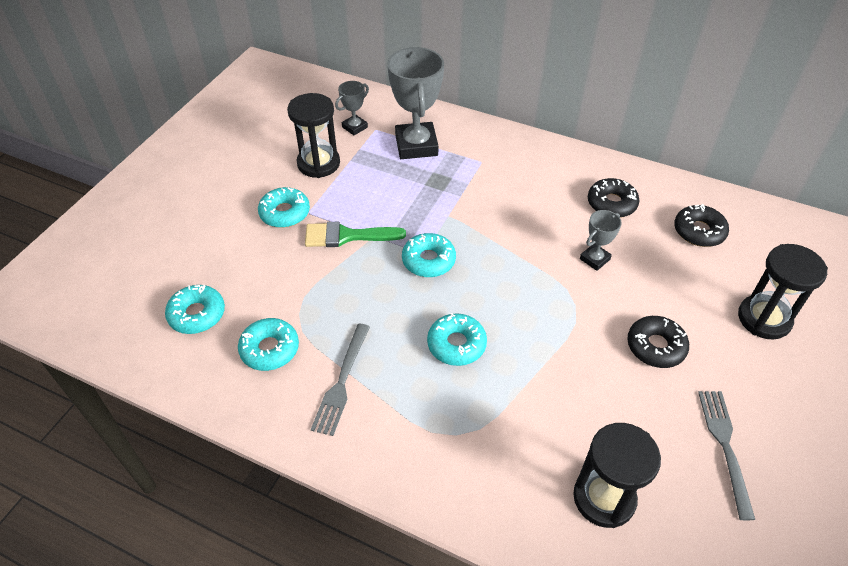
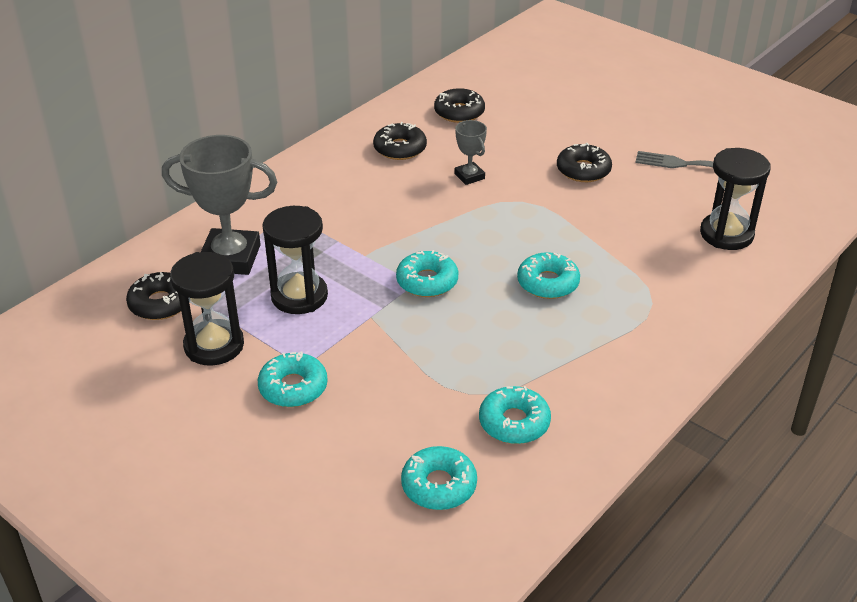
camera: 75 degrees left, 10 degrees down
(342, 382) = (575, 370): grey fork -> none
(346, 236) = (361, 338): green brush -> none
(355, 127) = (160, 303): grey trophy -> black donut
(764, 319) = (570, 111): black hourglass -> black hourglass (299, 296)

